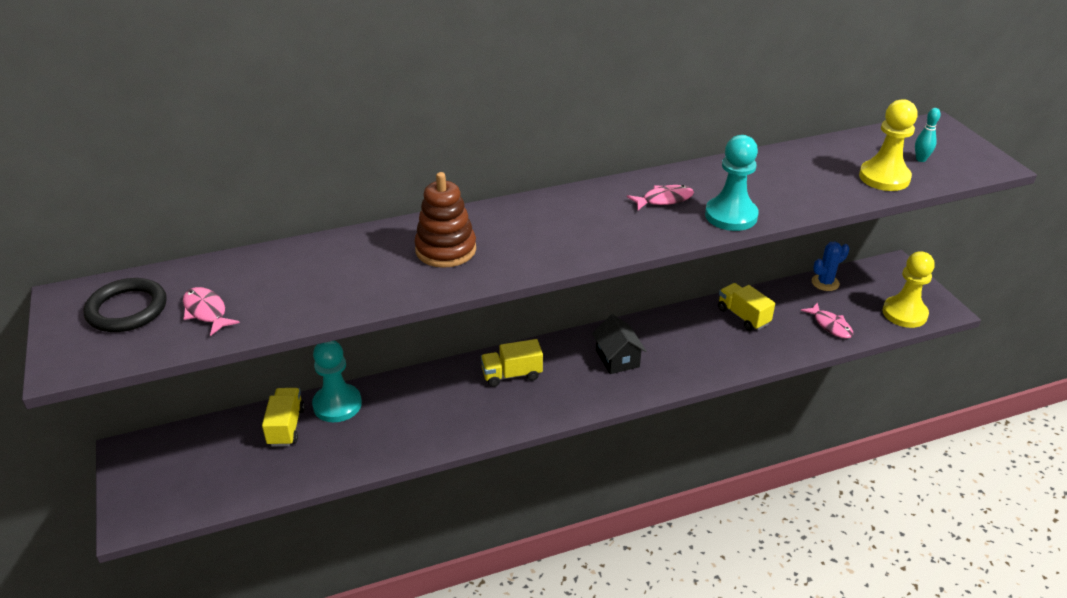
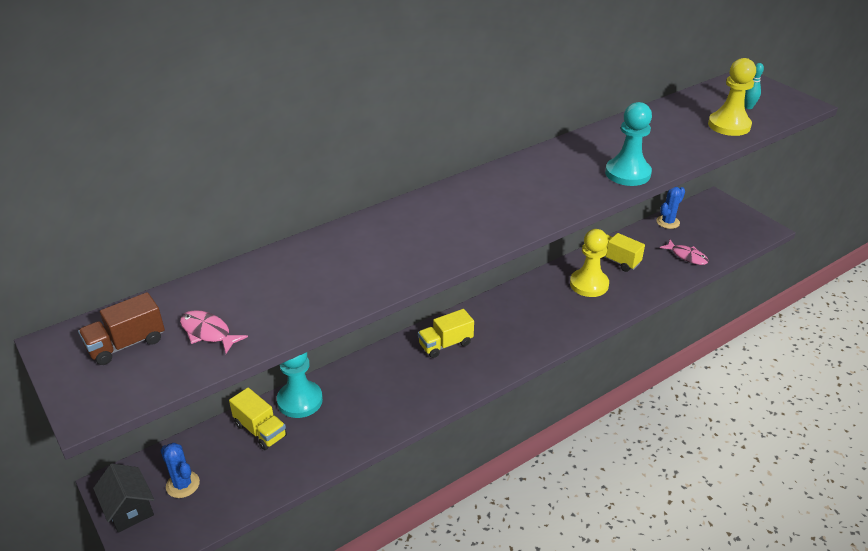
camera: 15 degrees left, 0 degrees up
(127, 309) = (126, 344): black ring -> brown truck
(191, 465) = (183, 484): none -> blue cactus
(286, 427) = (260, 430): yellow truck -> yellow truck turned 150 degrees clockwise
(446, 250) = (403, 239): brown stacking toy -> none
(617, 358) = (529, 314): black house -> black house (129, 509)
(664, 200) = (566, 168): pink fish -> none
(904, 313) = (738, 237): yellow pawn -> yellow pawn (589, 284)

